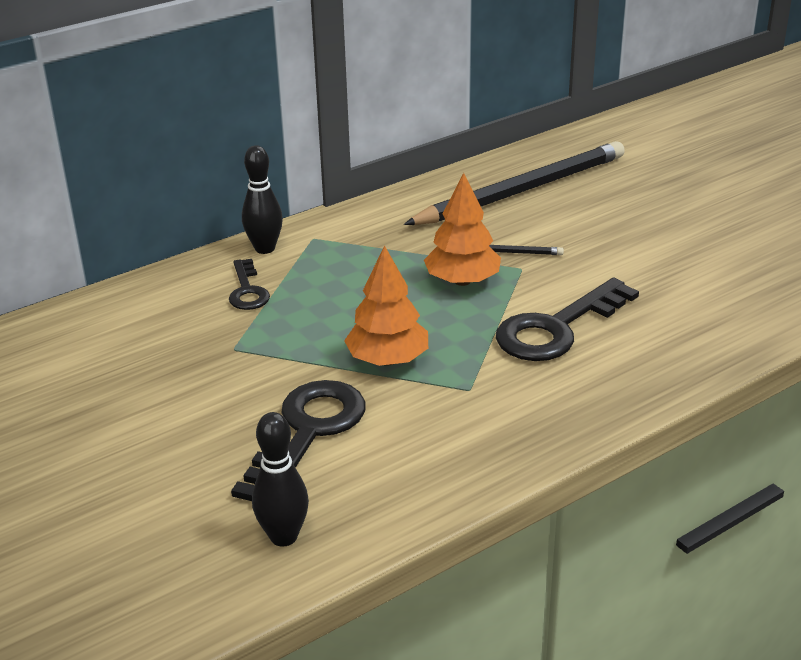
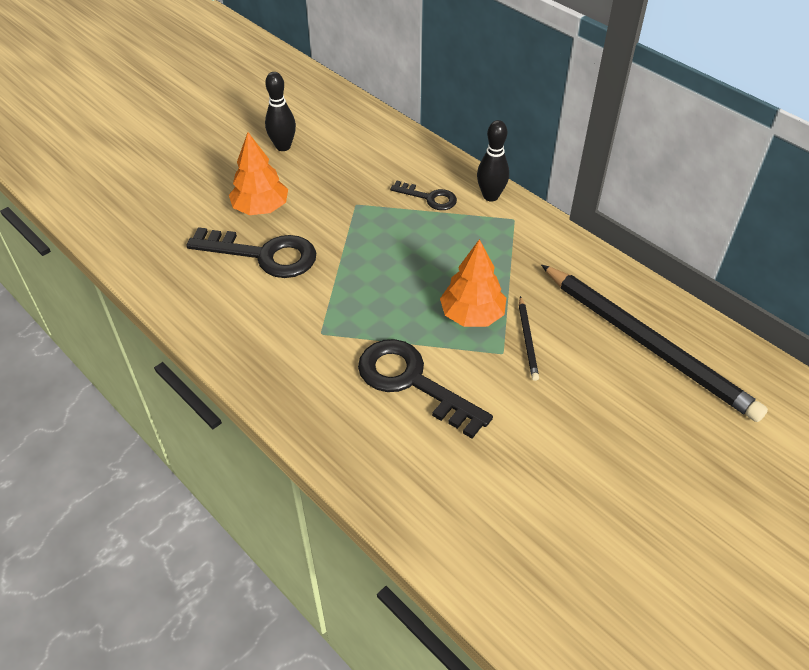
camera: 80 degrees right, 15 degrees up
(247, 291) = (429, 198): black key -> black key turned 135 degrees counterclockwise
(283, 537) = (164, 260): black bowling pin -> black bowling pin (283, 146)
(388, 360) = (352, 283): orange tree -> orange tree (261, 208)

